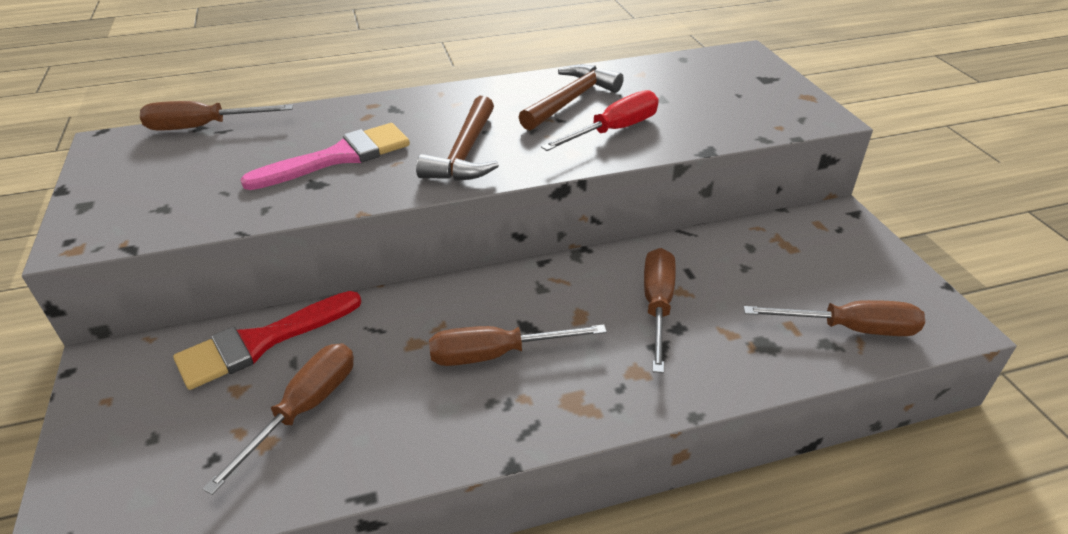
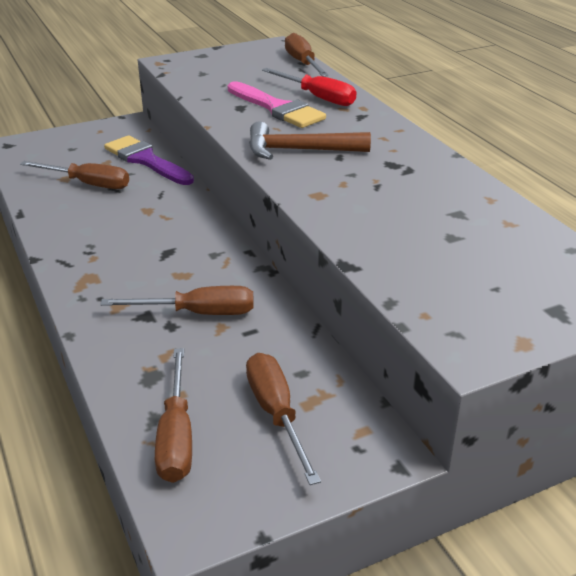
camera: 80 degrees right, 5 degrees down
(261, 342) = (146, 160): red brush -> purple brush
(496, 354) = (136, 242): brown screwdriver -> brown screwdriver (276, 414)
(571, 100) = (419, 187): brown hammer -> none
(614, 130) = (367, 212): red screwdriver -> red screwdriver (318, 97)

